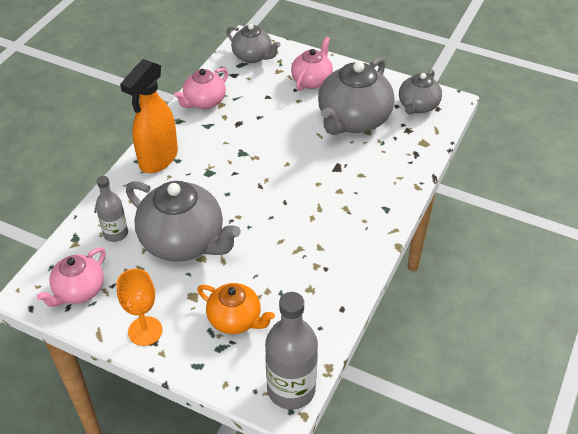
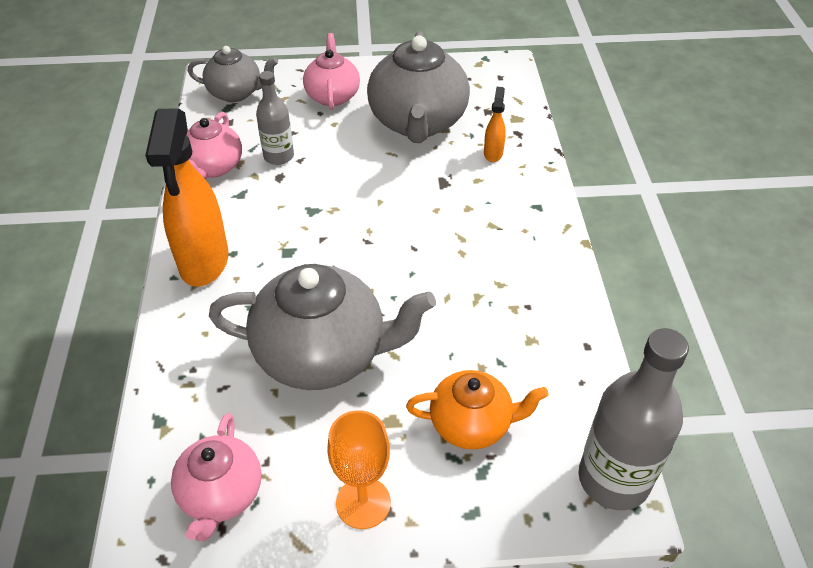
camera: 30 degrees left, 0 degrees up
(116, 233) = (217, 387): grey bottle -> grey bottle (278, 156)
(386, 161) = (493, 153): none -> orange spray bottle
(417, 106) = (477, 82): grey teapot -> none

